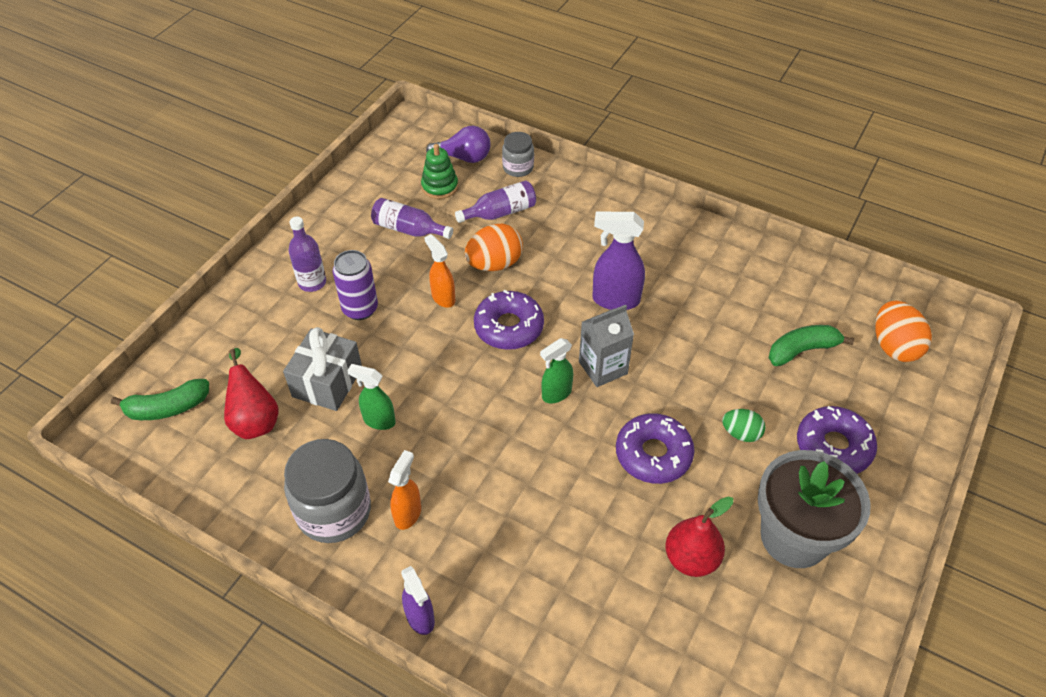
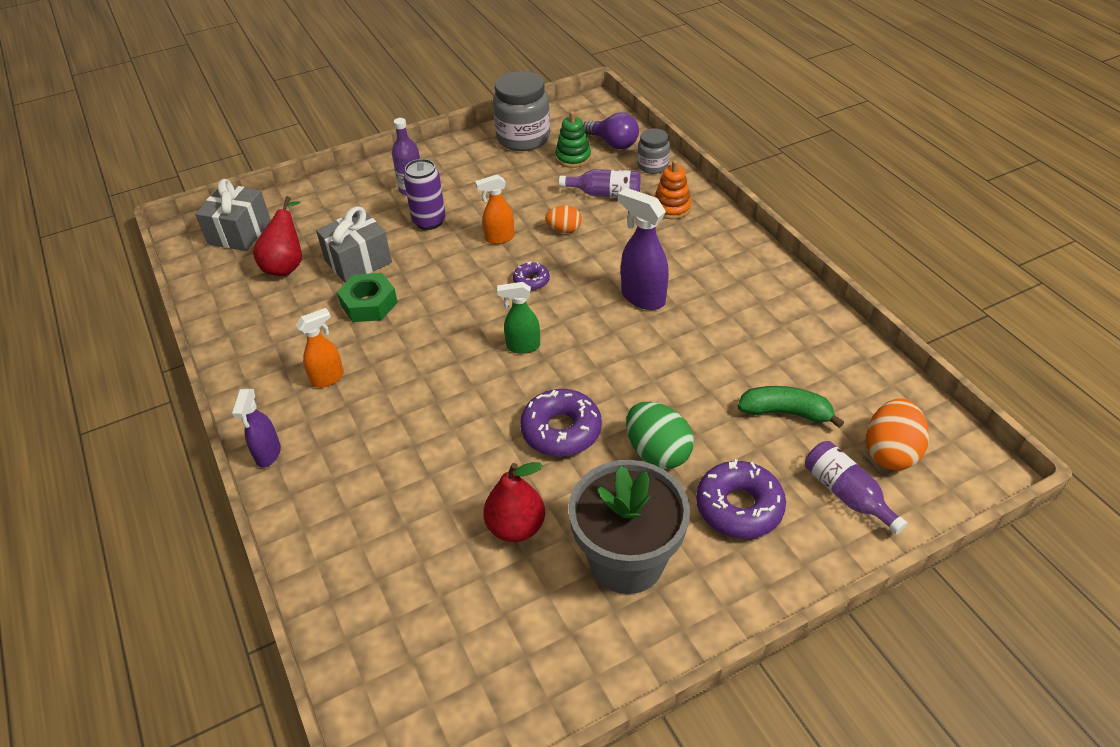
camera: 35 degrees right, 5 degrees down
(167, 408) = (239, 232): green banana -> grey gift
(334, 511) = (280, 351): grey jar -> grey jar (523, 138)
(378, 420) = (369, 304): green spray bottle -> green nut
(409, 229) = (519, 180): purple bottle -> purple bottle (847, 494)
(443, 297) = (499, 238): orange spray bottle -> orange spray bottle turned 105 degrees counterclockwise
(494, 264) = (564, 230): orange egg -> orange egg, size x0.61
(509, 327) = (531, 281): purple donut -> purple donut, size x0.53
(568, 203) = (671, 208): none -> orange stacking toy
(603, 368) = (581, 344): grey carton -> none
(741, 433) = (657, 452): green egg -> green egg, size x1.65

